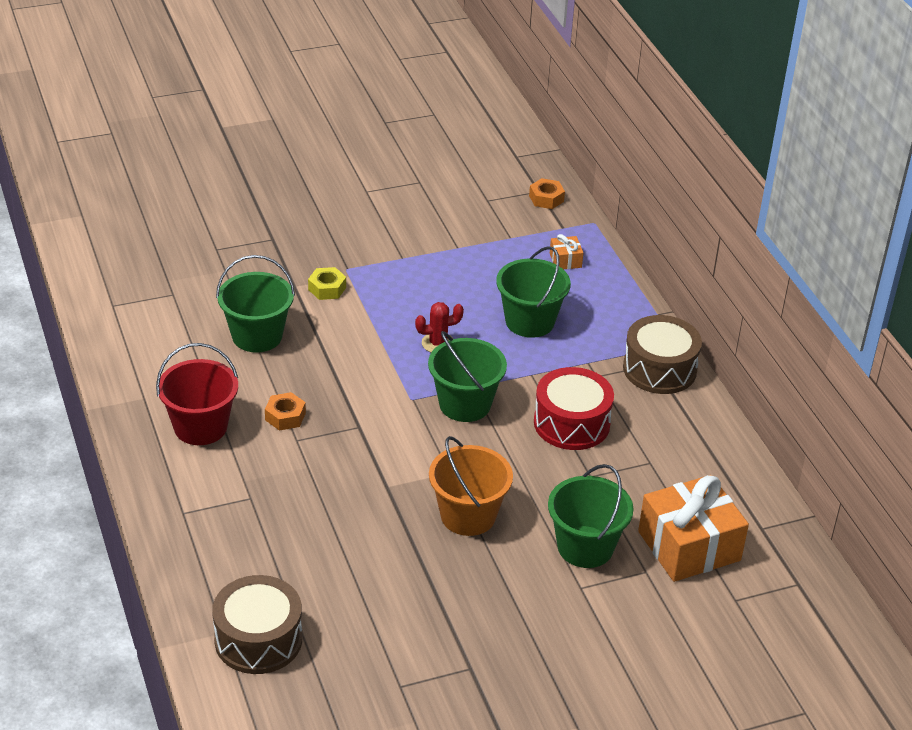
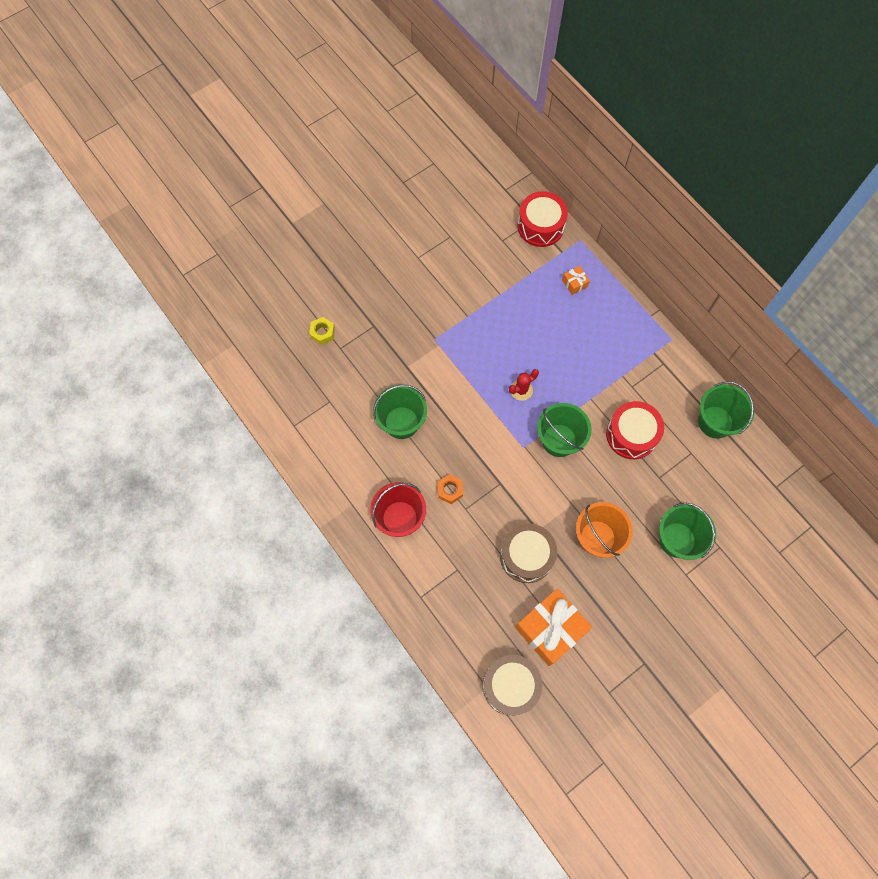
camera: 15 degrees left, 30 degrees up
(327, 288) = (429, 362): yellow nut -> yellow nut (322, 333)
(529, 321) = (572, 350): green bucket -> green bucket (715, 422)
(546, 198) = (540, 226): orange nut -> red drum
(659, 369) = (669, 367): brown drum -> brown drum (526, 556)
(689, 546) = (738, 517): orange gift -> orange gift (550, 629)

